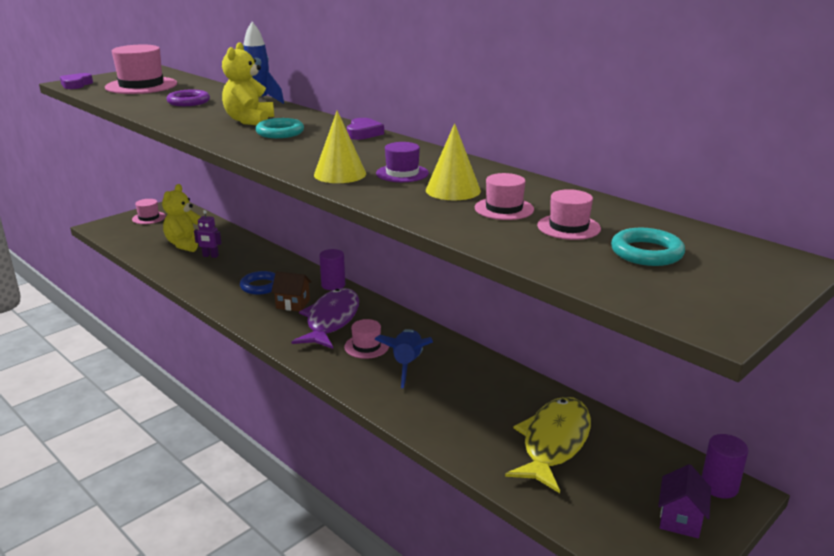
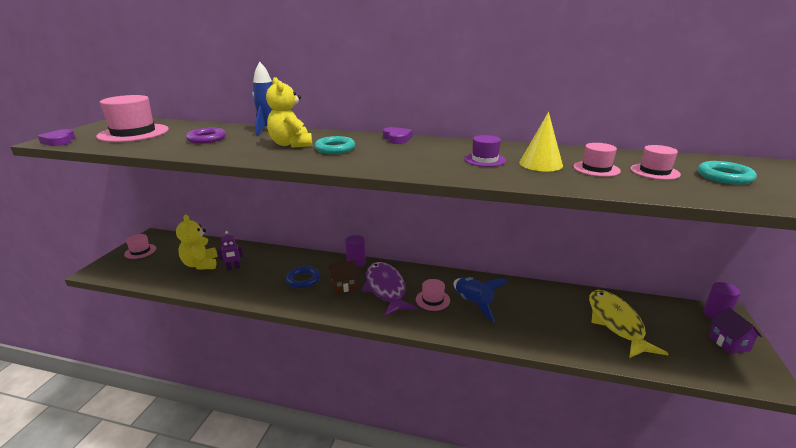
camera: 30 degrees left, 0 degrees up
(340, 174) = (446, 169): yellow cone -> none

